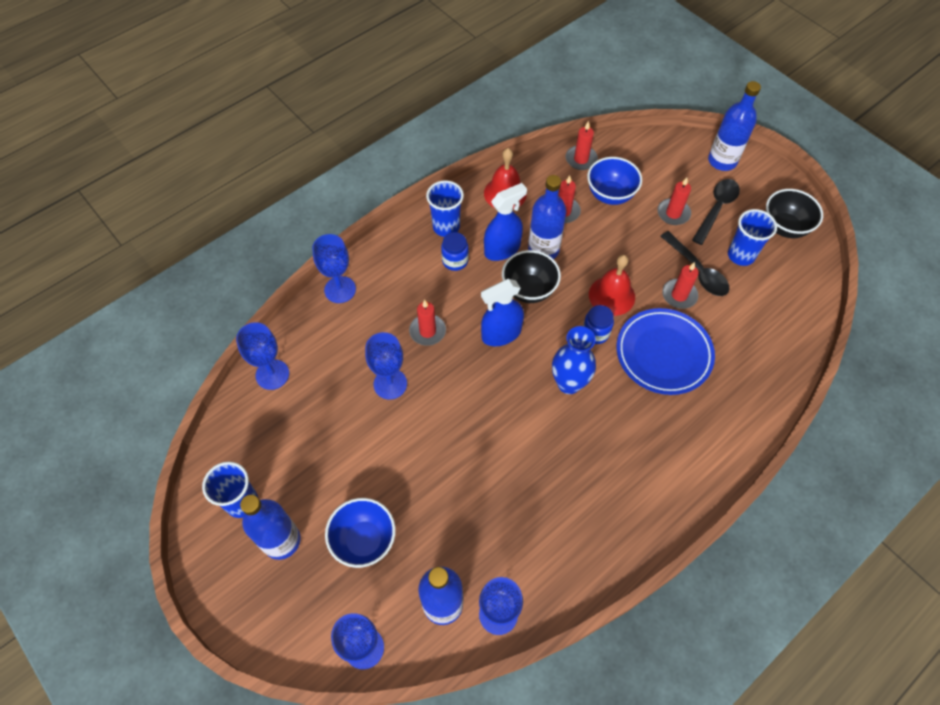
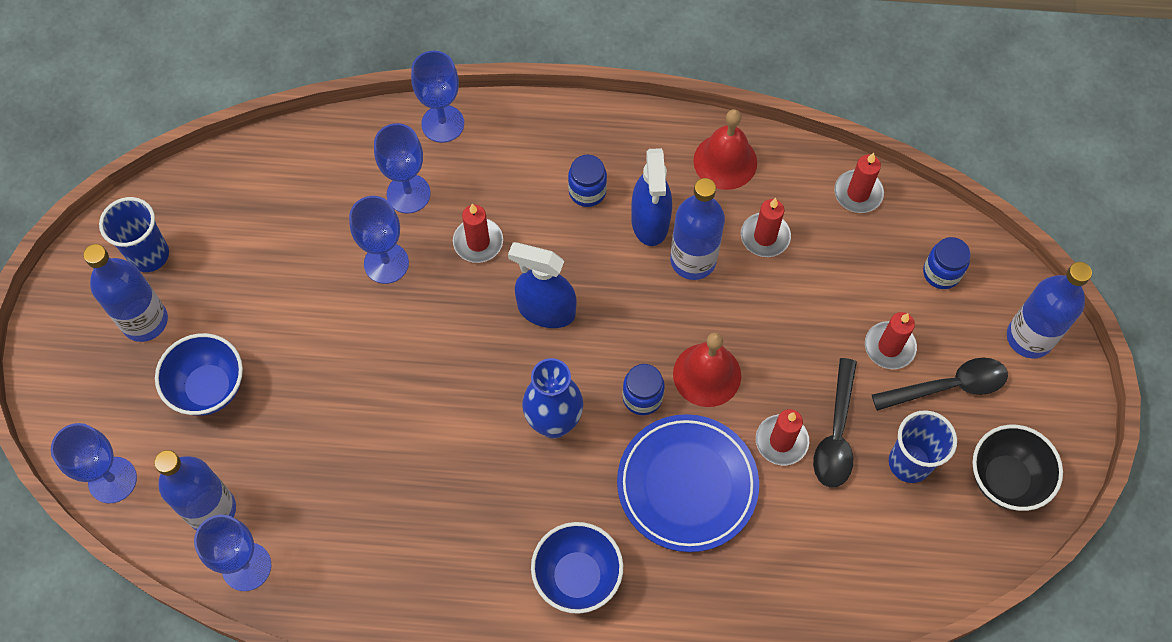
camera: 45 degrees right, 5 degrees up
(272, 374) = (294, 156): blue goblet -> blue goblet (408, 194)
(446, 227) = (619, 146): blue cup -> none
(502, 249) = (650, 221): blue spray bottle -> blue spray bottle turned 75 degrees clockwise
(529, 290) = (627, 290): black bowl -> none
(610, 195) = (841, 263): blue bowl -> blue bowl (577, 577)
(656, 164) = (941, 273): none -> blue jar

